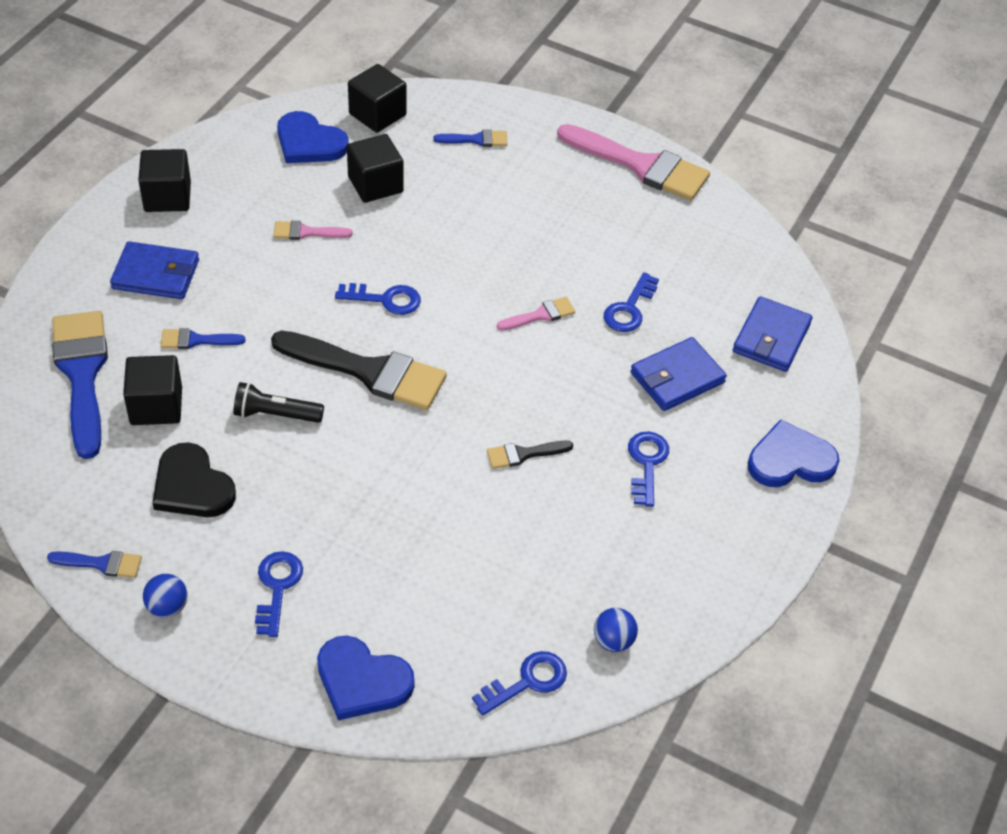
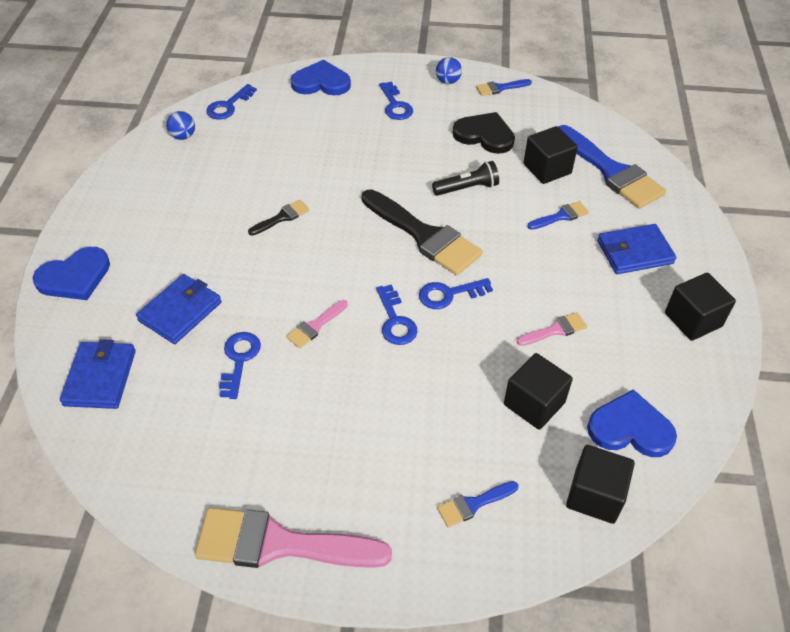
camera: 160 degrees right, 0 degrees up
(369, 372) = (424, 236): black brush -> black brush turned 135 degrees counterclockwise
(647, 463) = (189, 239): blue key -> blue key (395, 321)

